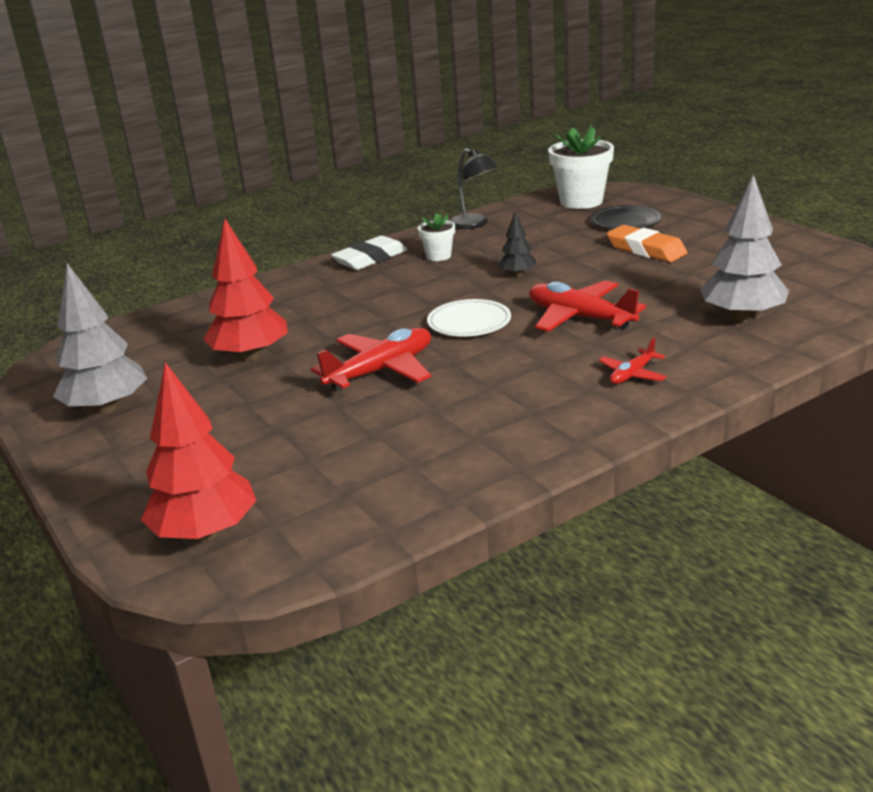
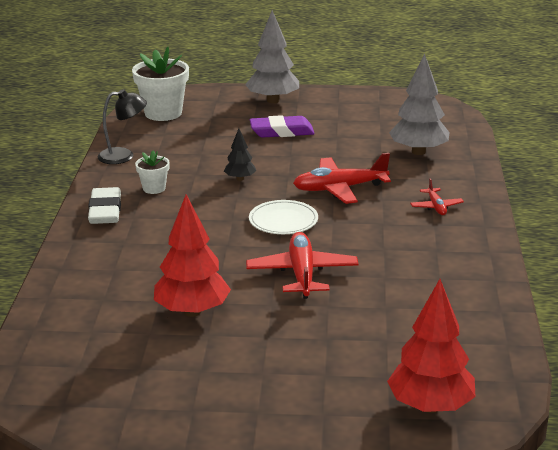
camera: 55 degrees left, 0 degrees up
(107, 408) = (179, 397): grey tree -> grey tree (273, 100)
(625, 222) = (227, 117): black plate -> none
(646, 250) = (282, 132): orange eraser -> purple eraser

